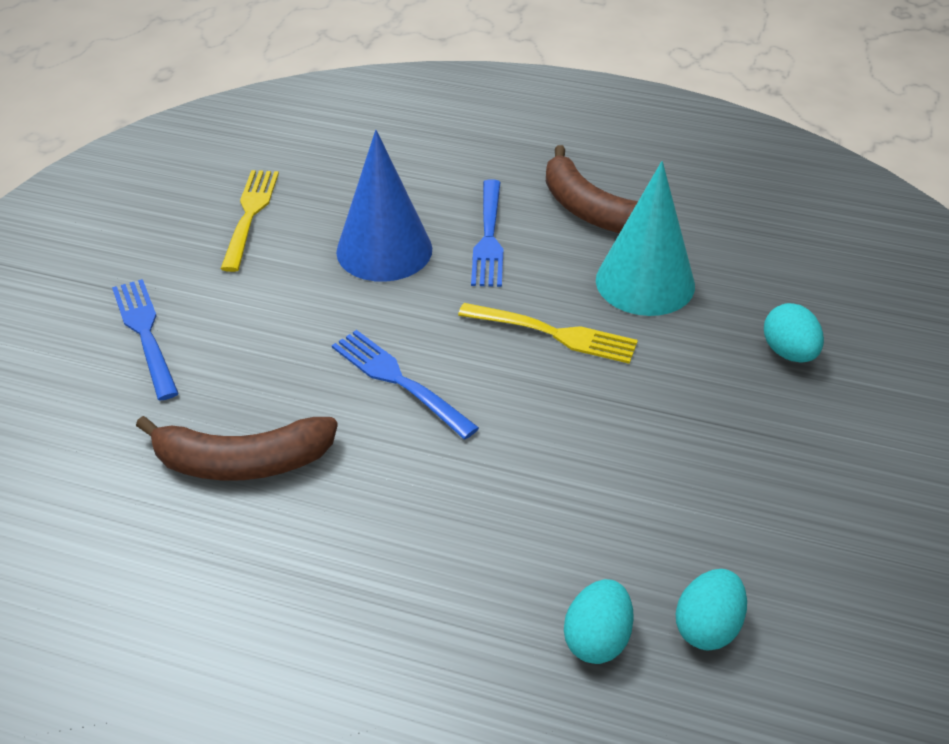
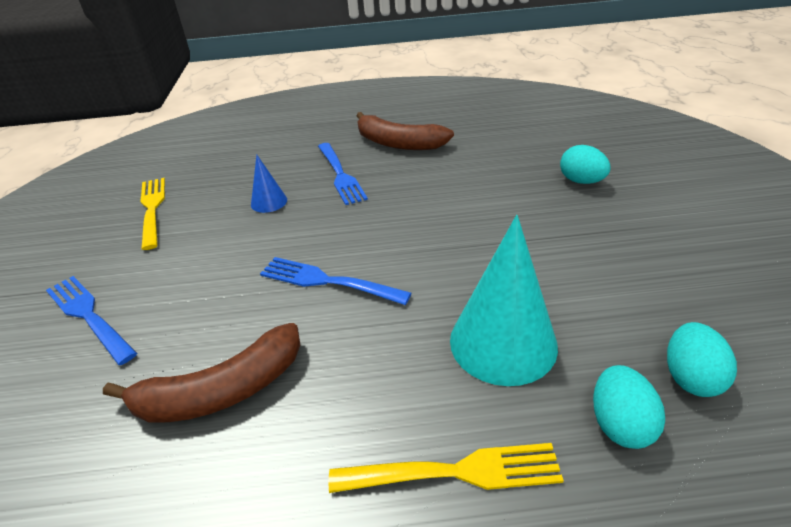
camera: 20 degrees left, 5 degrees down
(384, 250) = (269, 202): blue cone -> blue cone, size x0.49
(554, 334) = (423, 216): yellow fork -> yellow fork (454, 472)
(645, 282) = (461, 170): turquoise cone -> turquoise cone (503, 342)

